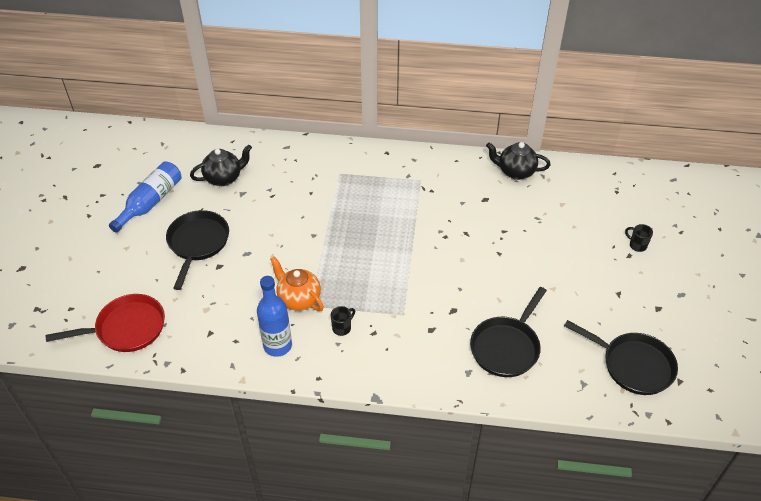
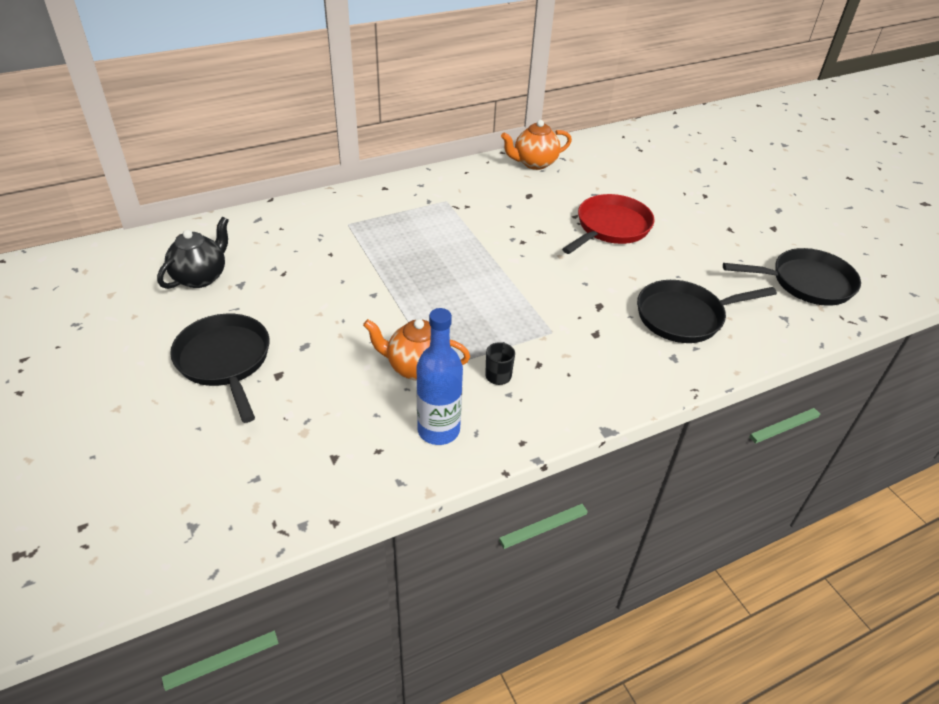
camera: 35 degrees left, 5 degrees down
(126, 328) = (201, 510): red pan -> red pan (610, 228)
(150, 202) = (112, 340): blue bottle -> none
(507, 347) = (684, 317): black pan -> black pan turned 75 degrees clockwise
(515, 172) = (534, 163): black teapot -> orange teapot
(637, 245) = (702, 185): black mug -> none

